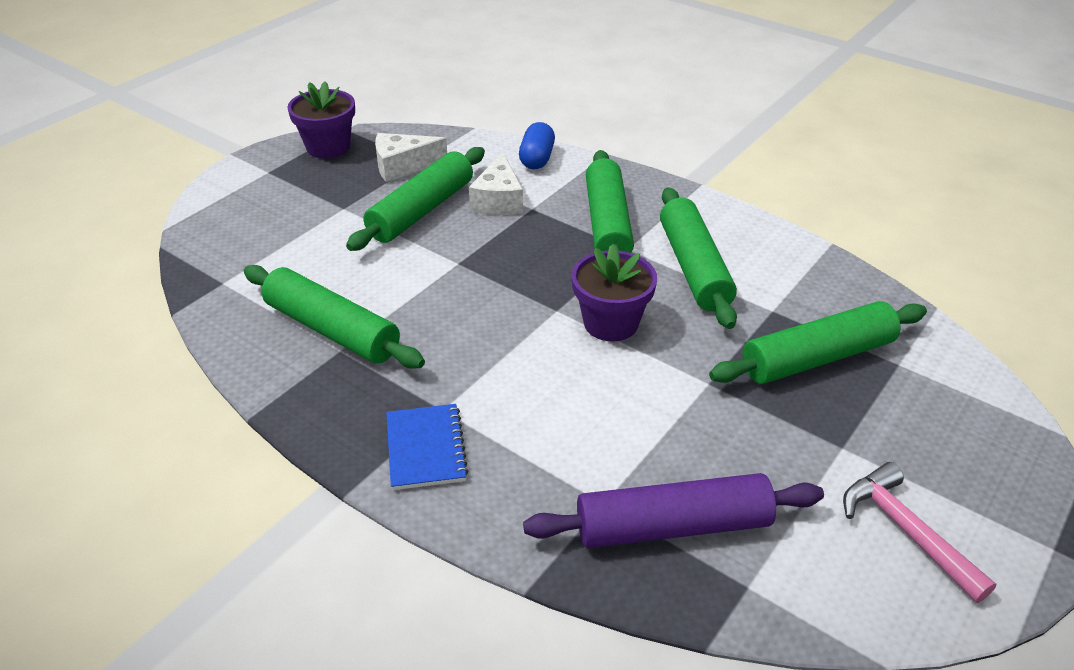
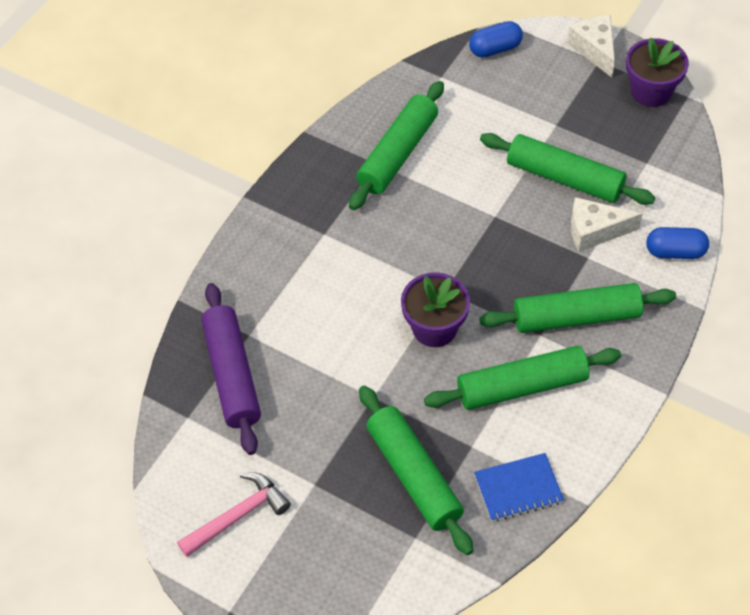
camera: 85 degrees right, 15 degrees up
(204, 237) = (495, 49): none -> blue capsule
(403, 166) = (633, 151): white cheese -> white cheese (595, 49)
(425, 448) = (286, 230): blue notebook -> blue notebook (518, 489)

